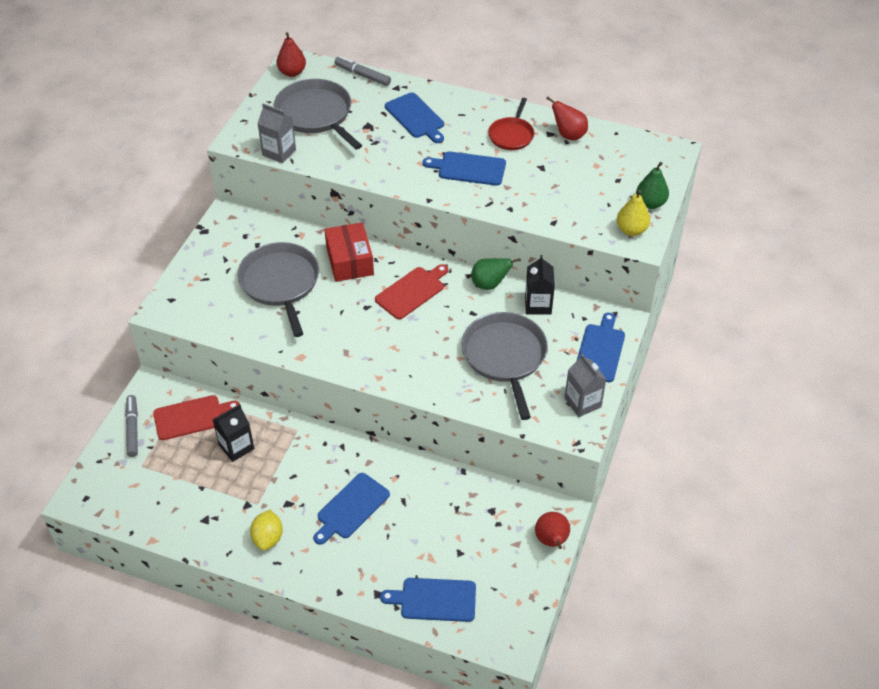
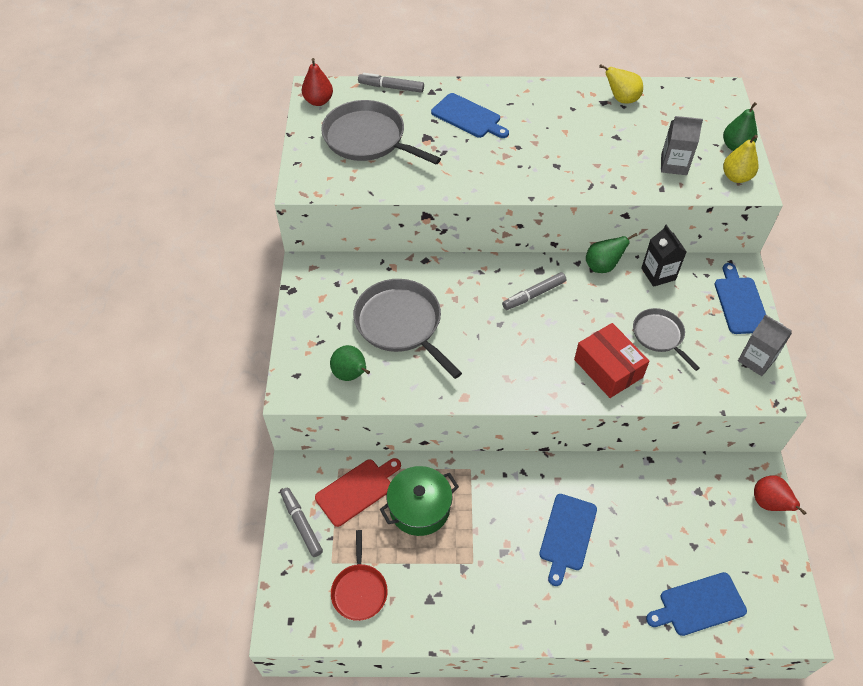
camera: 20 degrees left, 5 degrees up
(216, 312) = (351, 374): none -> green pear
(236, 447) = (419, 508): black carton -> green pot
(268, 538) = (503, 597): yellow lemon -> none
(279, 152) = (353, 187): grey carton -> grey carton (674, 165)
(349, 261) = (456, 280): red box -> red box (608, 368)
(412, 291) = (534, 295): red cutting board -> grey marker
(468, 169) = (550, 156): blue cutting board -> none
(505, 357) = (659, 335): grey pan -> grey pan, size x0.59
(511, 135) = (569, 112): red pan -> red pan (359, 590)
(568, 135) = (621, 99): red pear -> yellow pear

